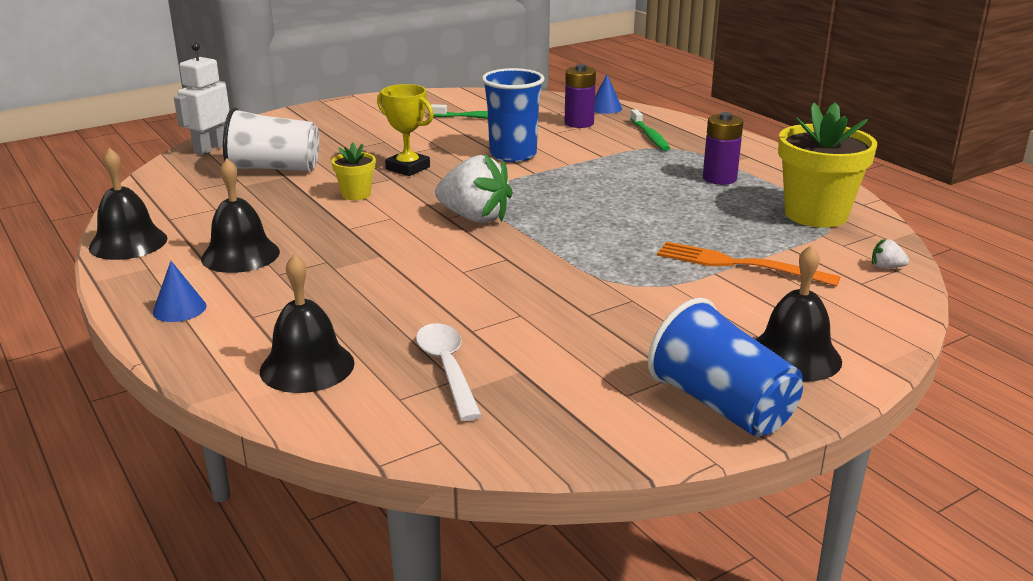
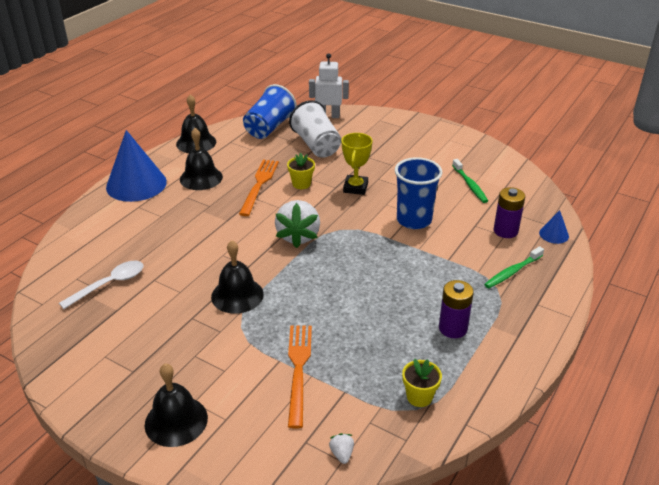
camera: 65 degrees right, 10 degrees up
(179, 309) = (136, 184): blue cone -> blue cone, size x2.24
(307, 366) = (96, 240): black bell -> black bell (237, 295)
(320, 219) = (259, 185): none -> orange fork
(721, 405) = (104, 398): blue cup -> blue cup (269, 127)
(816, 215) = (419, 397): yellow flower pot -> yellow flower pot, size x0.49

